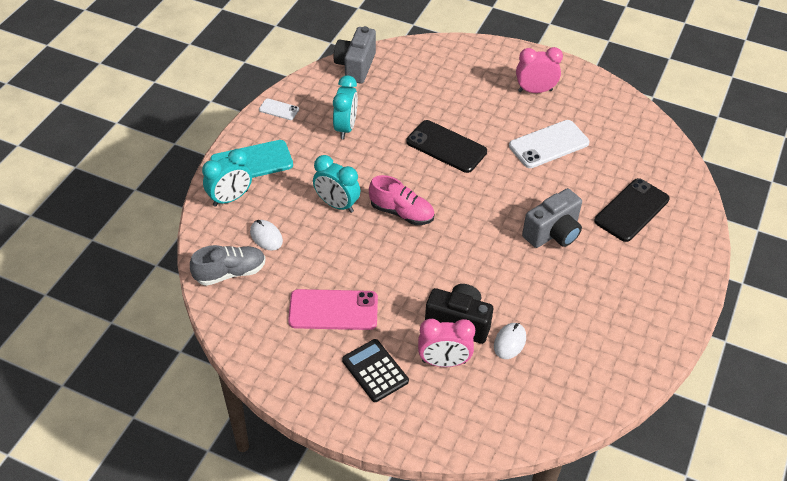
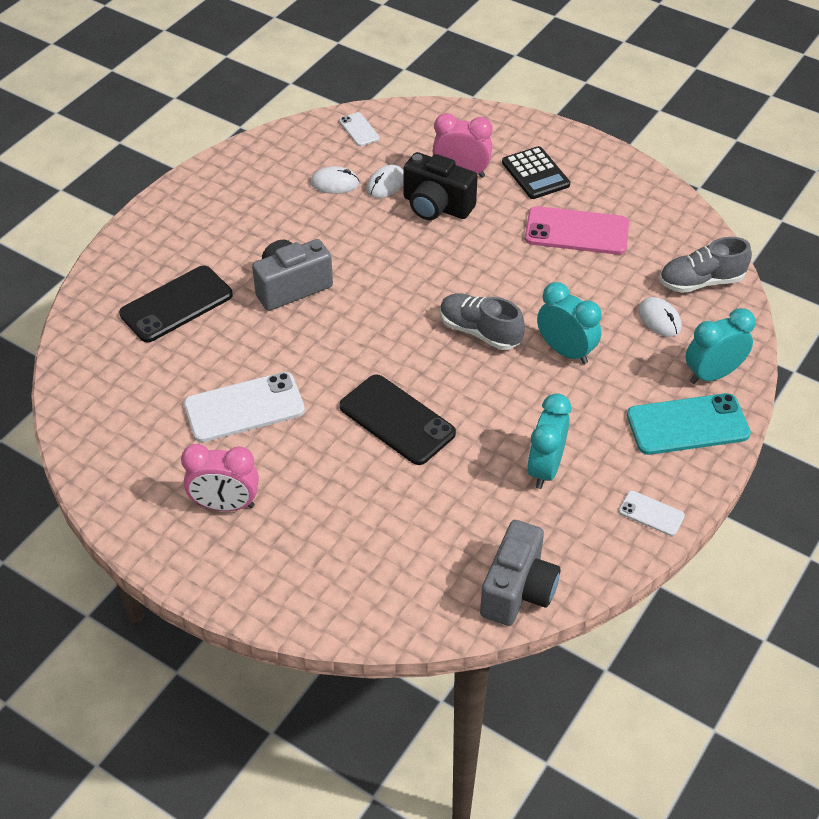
camera: 170 degrees left, 0 degrees up
(401, 213) = (479, 331): pink shoe -> grey shoe
(555, 337) = (334, 183): none -> white mouse
(555, 407) = (359, 130): none -> white phone

